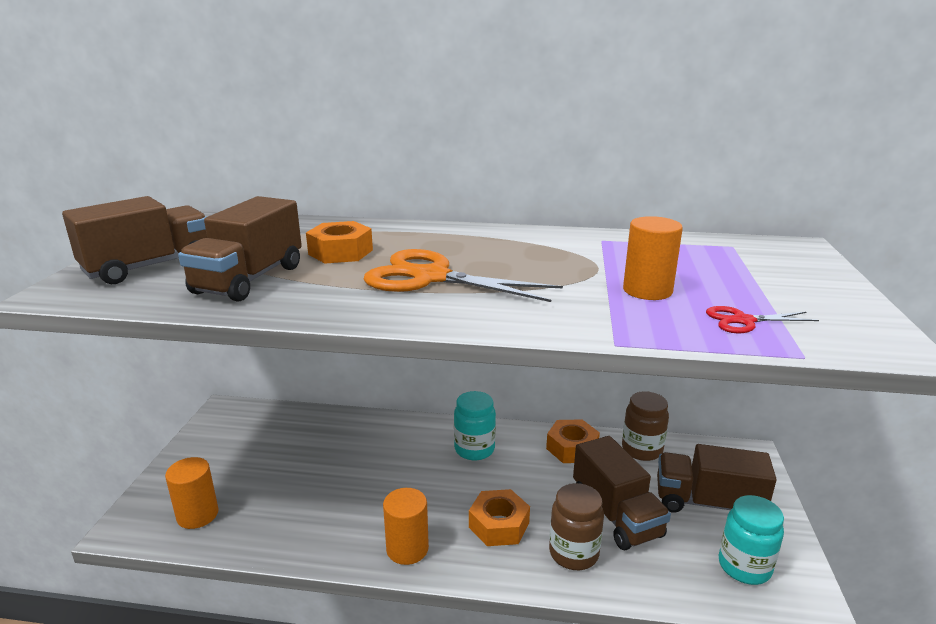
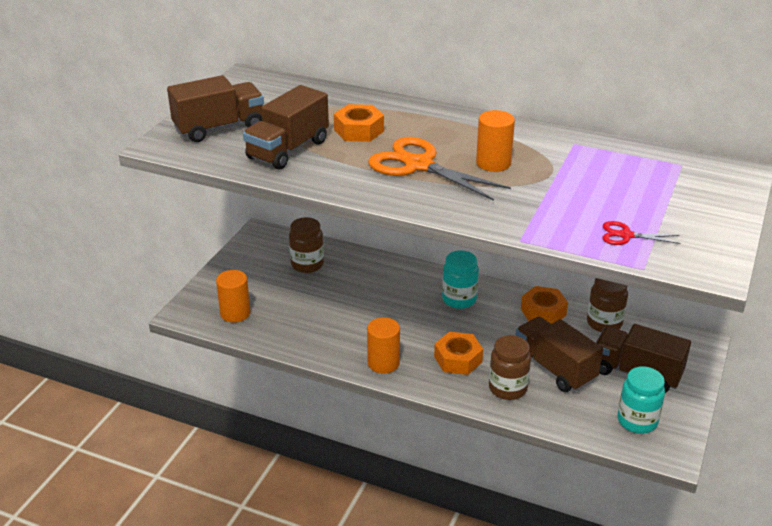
camera: 15 degrees right, 10 degrees up
(286, 437) = (307, 264): none -> brown jar
(616, 515) = (554, 368): brown truck -> brown truck turned 150 degrees clockwise
(647, 290) = (575, 199): orange cylinder -> orange cylinder (493, 163)

